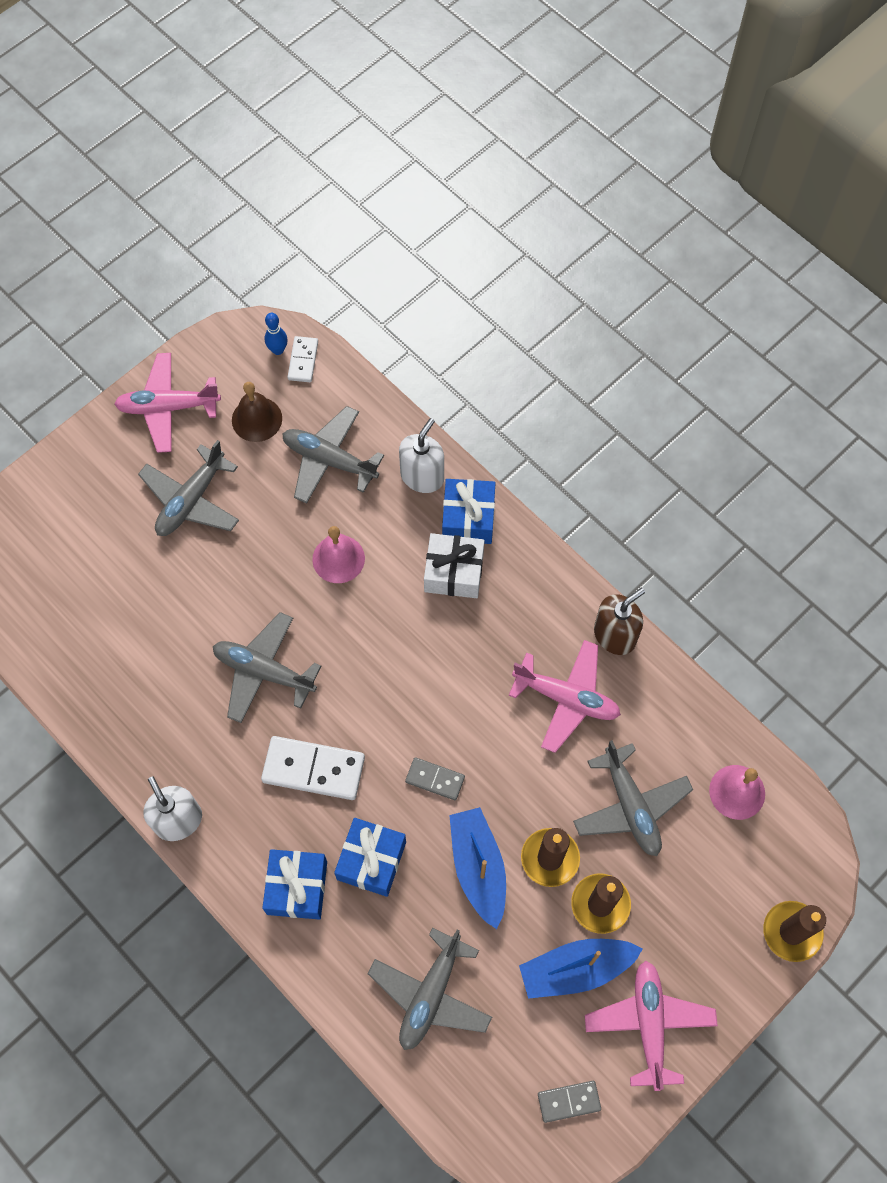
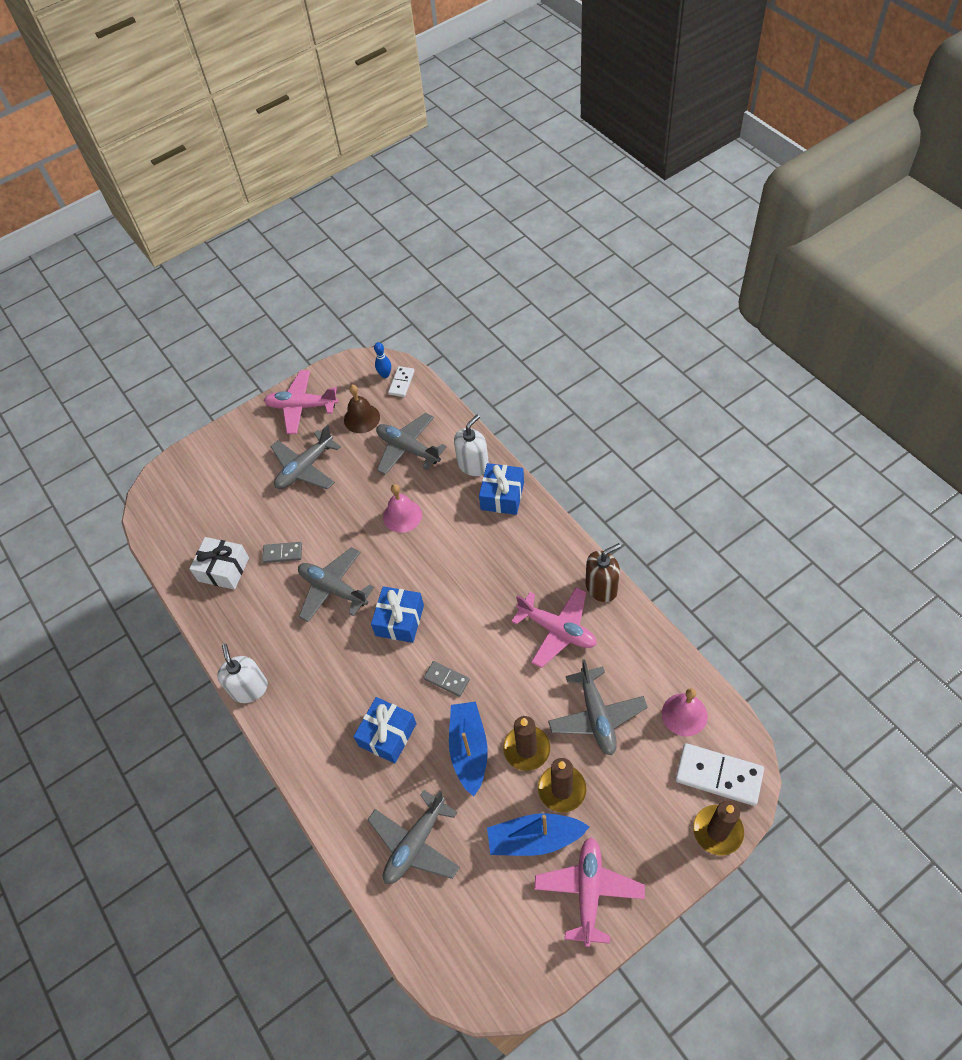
camera: 15 degrees right, 10 degrees down
(297, 887) = (327, 748): blue gift -> blue gift (400, 620)
(313, 769) = (356, 662): white domino -> white domino (718, 775)
(454, 572) = (485, 532): white gift -> white gift (223, 569)
(569, 1101) = (513, 946): grey domino -> grey domino (282, 553)

